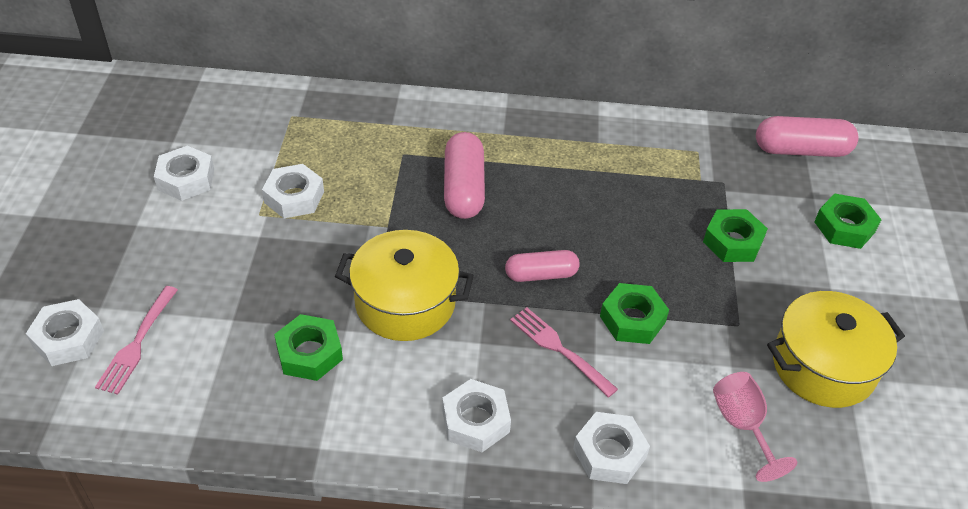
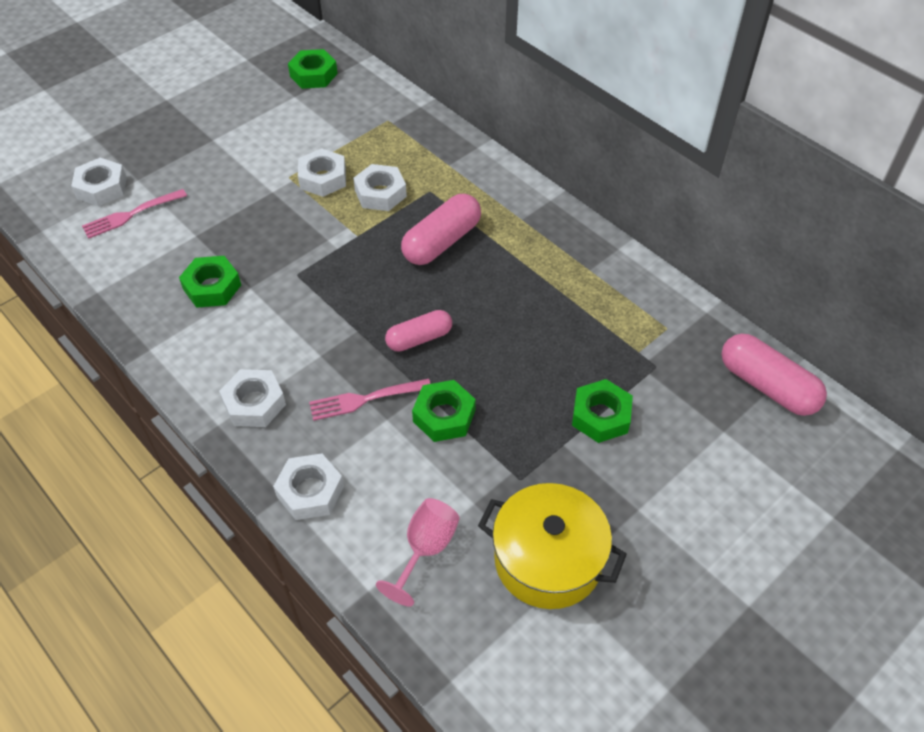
camera: 45 degrees right, 5 degrees up
(186, 179) = (273, 126): white nut -> white nut (380, 193)
(405, 303) = (306, 295): yellow pot -> none
(541, 274) = (419, 338): pink capsule -> pink capsule turned 60 degrees counterclockwise
(560, 349) = (366, 399): pink fork -> pink fork turned 105 degrees counterclockwise
(844, 227) = (719, 472): green nut -> green nut (313, 75)

